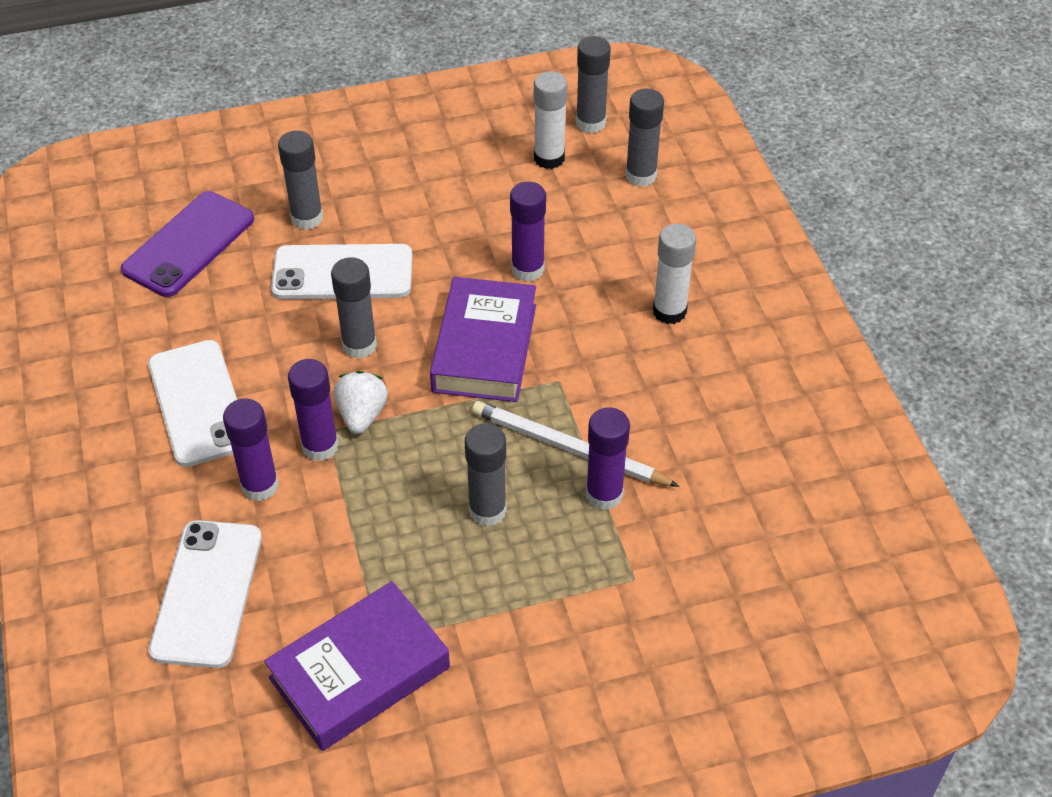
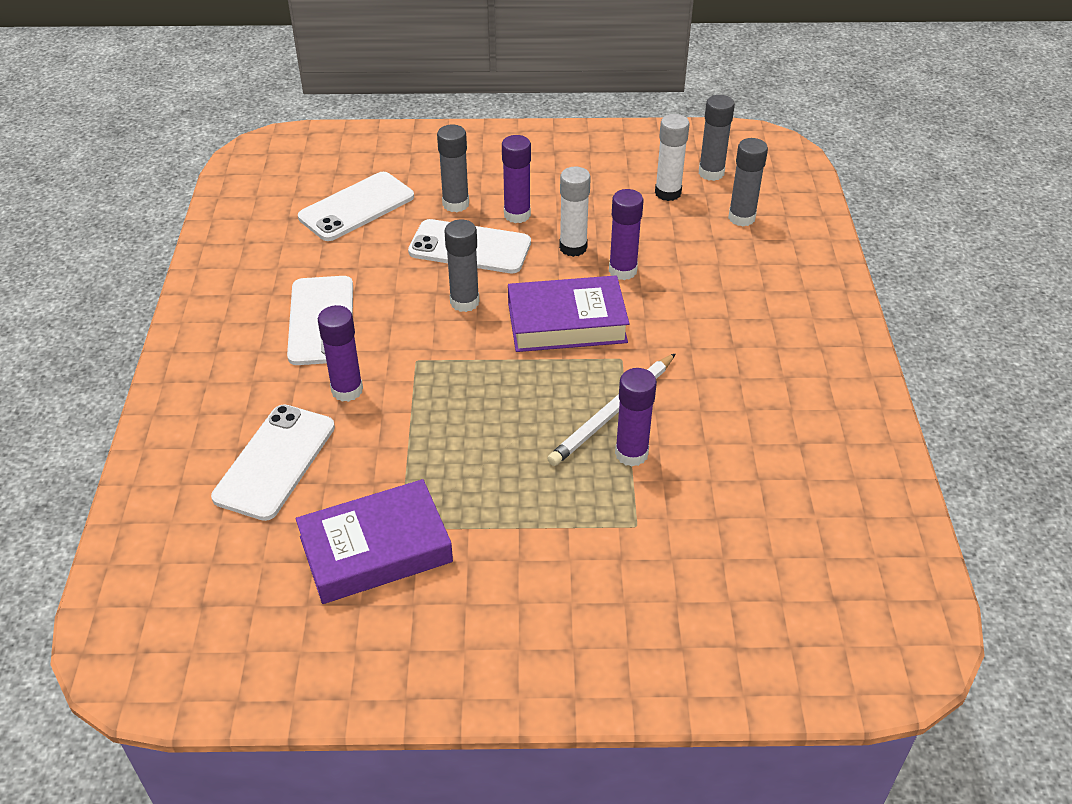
camera: 15 degrees right, 5 degrees down
(189, 244) = (357, 207): purple phone -> white phone
(320, 446) = (406, 370): purple glue stick -> purple glue stick (517, 215)
(362, 415) = (448, 353): white strawberry -> none
(484, 348) = (567, 322): purple book -> purple book turned 60 degrees clockwise
(487, 510) = (527, 446): grey glue stick -> none
(569, 448) = (613, 412): white pencil -> white pencil turned 90 degrees counterclockwise
(669, 311) = (734, 323): white glue stick -> white glue stick (573, 247)

